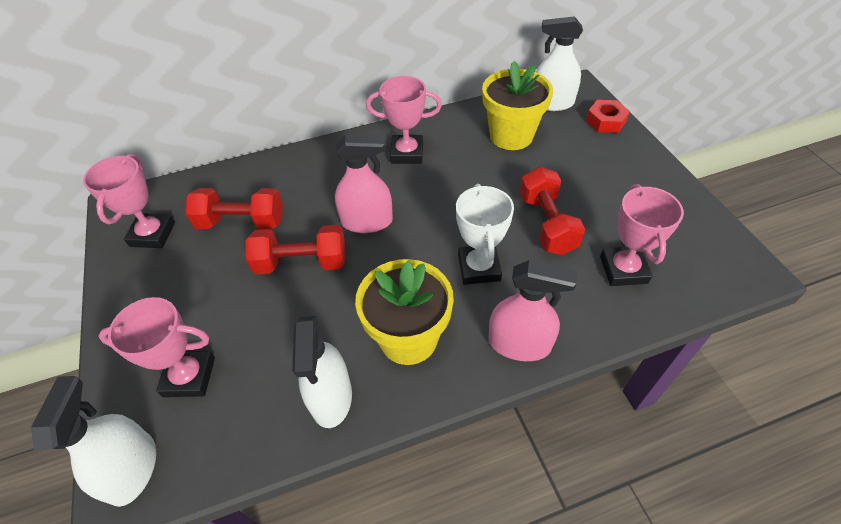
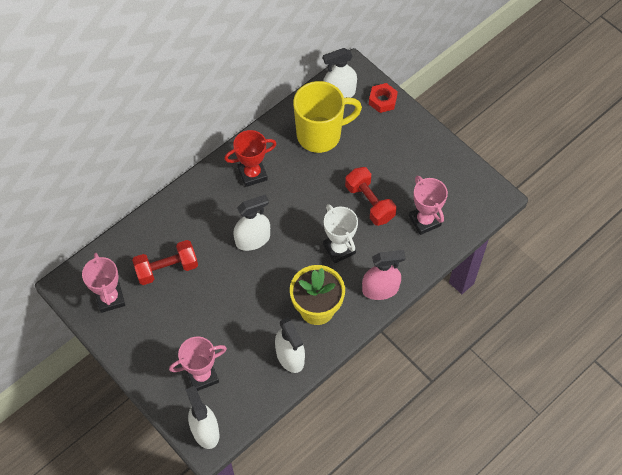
camera: 25 degrees left, 10 degrees up
(301, 263) = (226, 283): red dumbbell -> none
(367, 221) = (252, 239): pink spray bottle -> white spray bottle
(407, 153) = (252, 174): pink trophy -> red trophy
(511, 136) = (320, 135): yellow flower pot -> yellow mug

